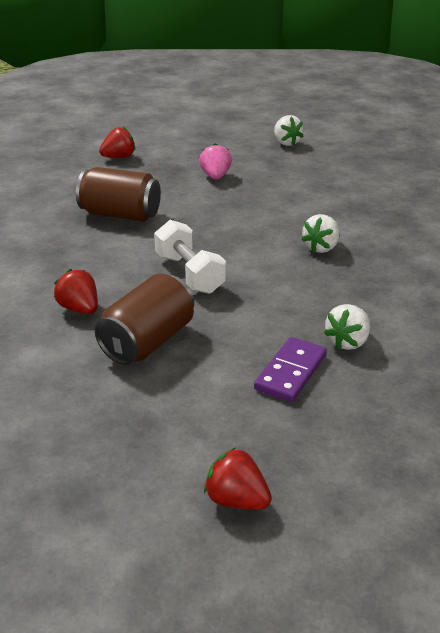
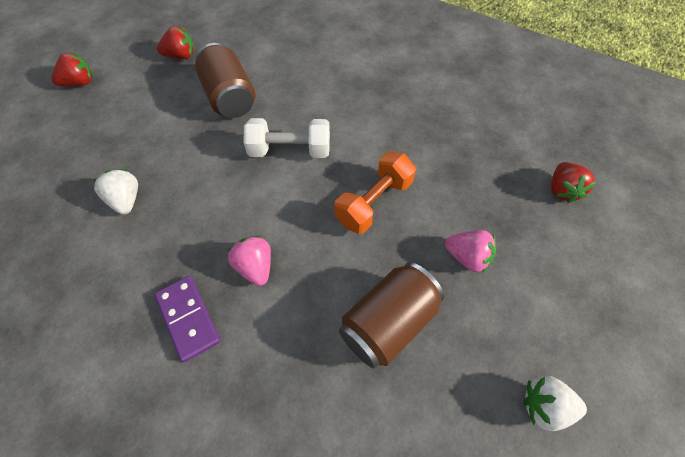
camera: 120 degrees right, 25 degrees up
(80, 309) = (294, 79): red strawberry -> red strawberry (181, 56)
(120, 214) = (421, 145): brown can -> brown can (388, 323)
(205, 218) = (374, 202): none -> orange dumbbell
(290, 372) = (133, 150): purple domino -> purple domino (188, 318)
(321, 247) = (255, 267): white strawberry -> pink strawberry

